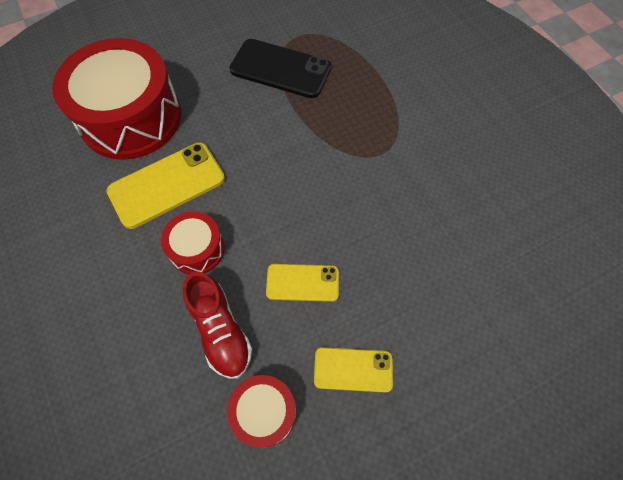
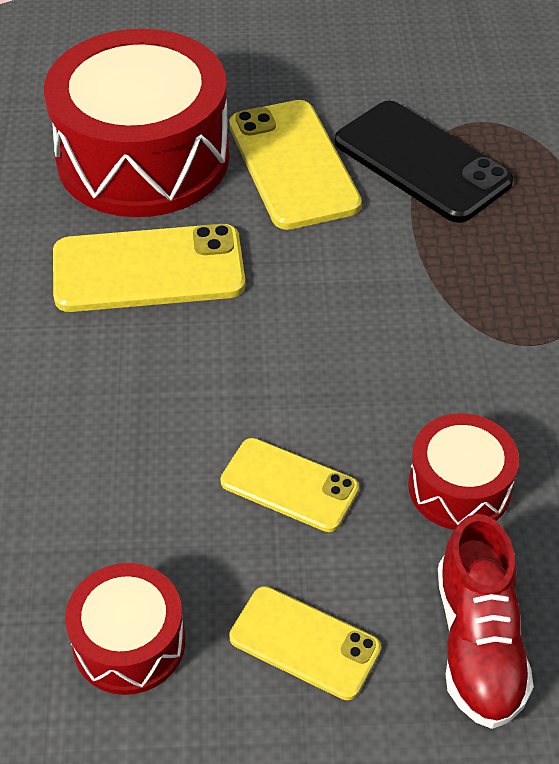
camera: 25 degrees right, 15 degrees down
(197, 249) = (147, 375): red drum -> red drum (459, 487)
(215, 93) = (293, 165): none -> yellow phone
(220, 330) = (122, 502): red shoe -> red shoe (478, 644)

